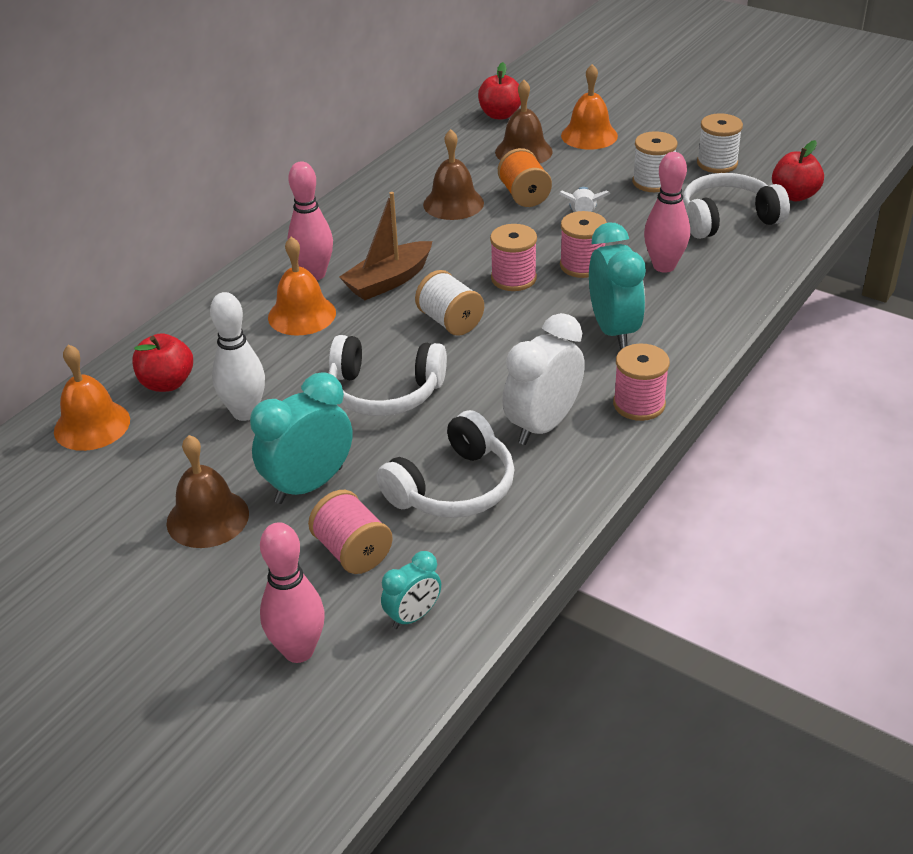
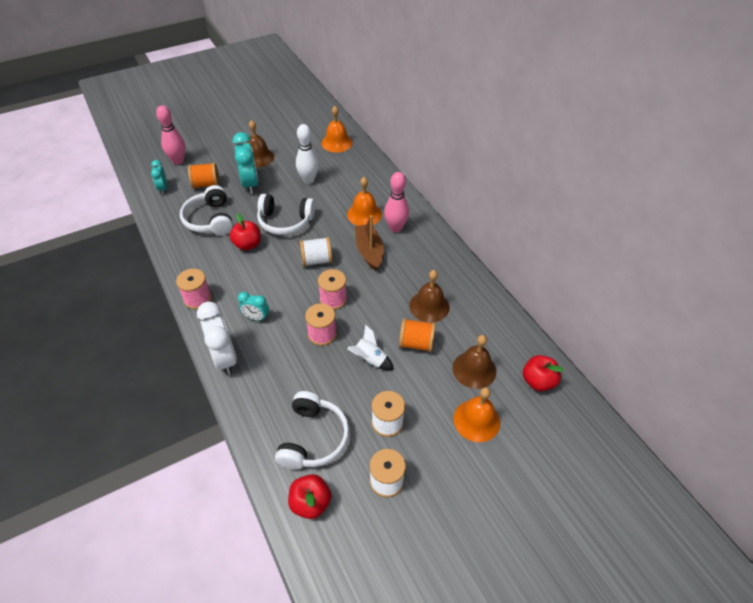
camera: 115 degrees right, 10 degrees up
(167, 383) = (347, 165): red apple -> red apple (247, 245)
(352, 551) = (206, 184): pink spool -> orange spool
(385, 391) = (285, 221): white headphones -> white headphones turned 120 degrees counterclockwise
(543, 425) = (217, 260): white clock -> white clock (224, 358)
(613, 330) = (256, 318): turquoise clock -> turquoise clock, size x0.56
(664, 266) = (291, 372): pink bowling pin -> none

